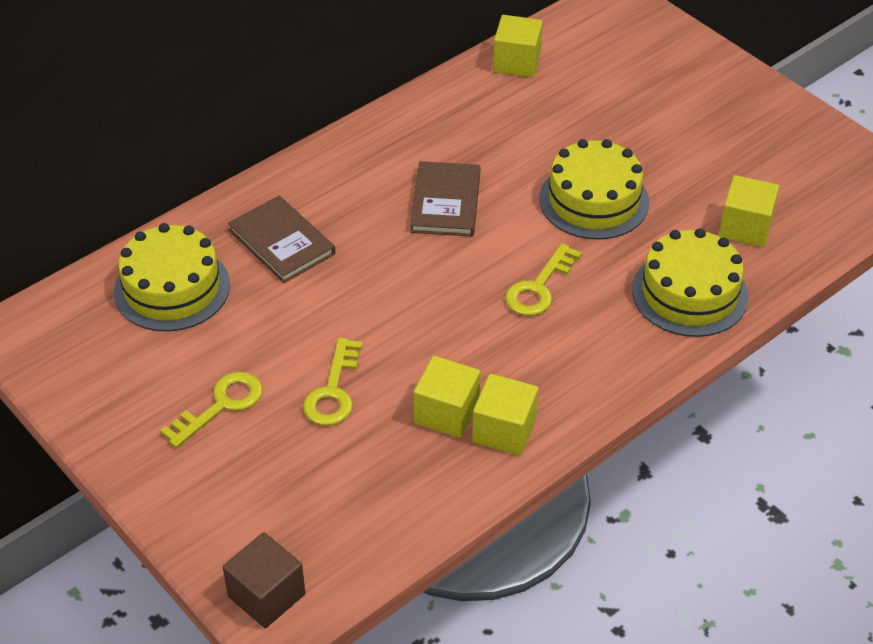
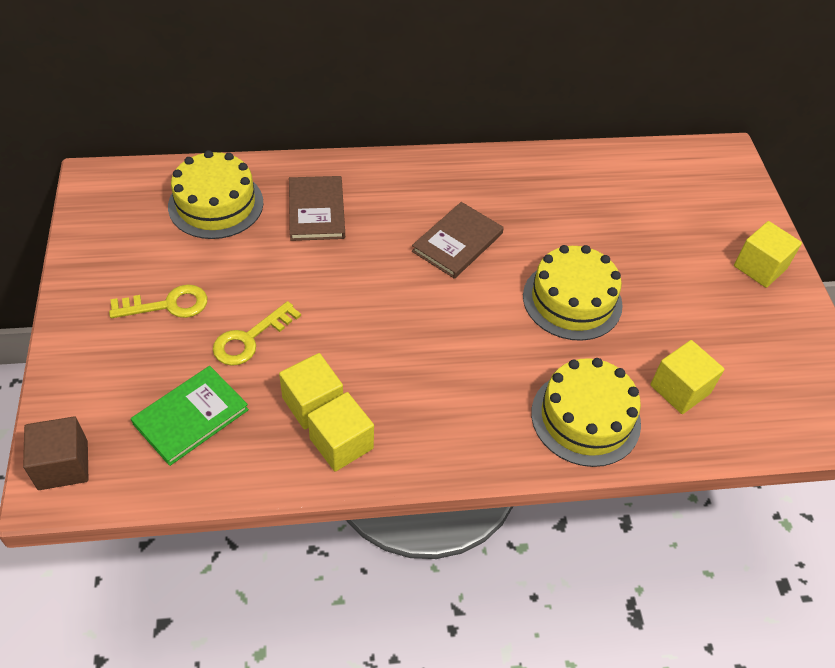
camera: 30 degrees right, 5 degrees up
(345, 487) = (191, 417): none -> green book
(517, 62) = (604, 165): yellow cube -> yellow cube (760, 267)
(539, 287) = (469, 345): yellow key -> none

